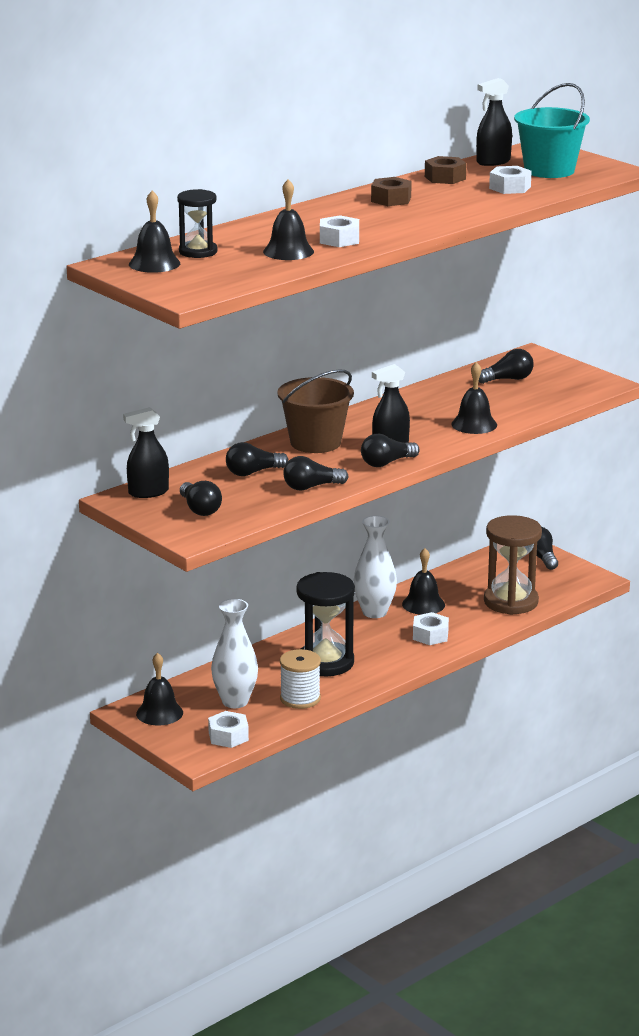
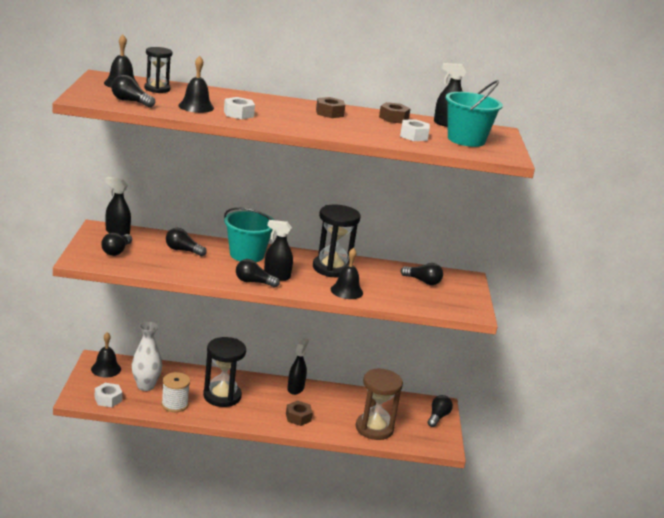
camera: 40 degrees right, 0 degrees up
(311, 487) = (189, 271): black light bulb -> black light bulb (130, 101)
(315, 442) = (247, 255): brown bucket -> turquoise bucket
(374, 612) = (295, 388): white vase -> black spray bottle
(413, 411) = (332, 268): none -> black hourglass
(423, 604) = (327, 400): black bell -> none
(430, 635) = (298, 417): white nut -> brown nut

